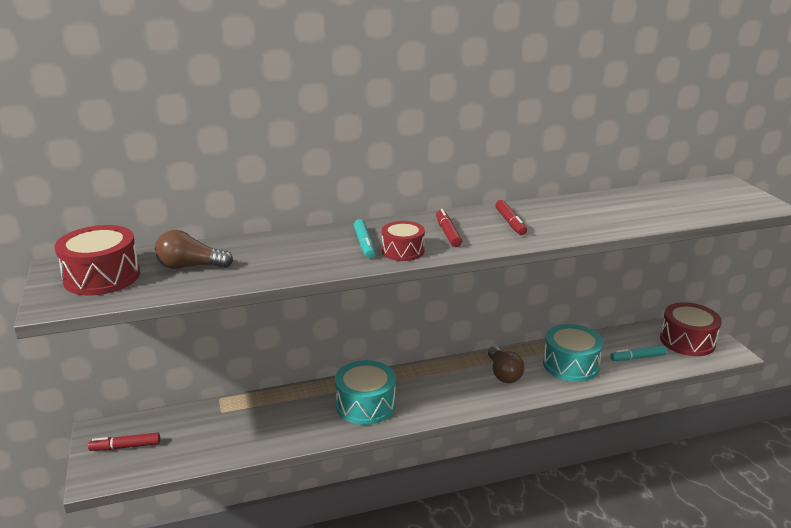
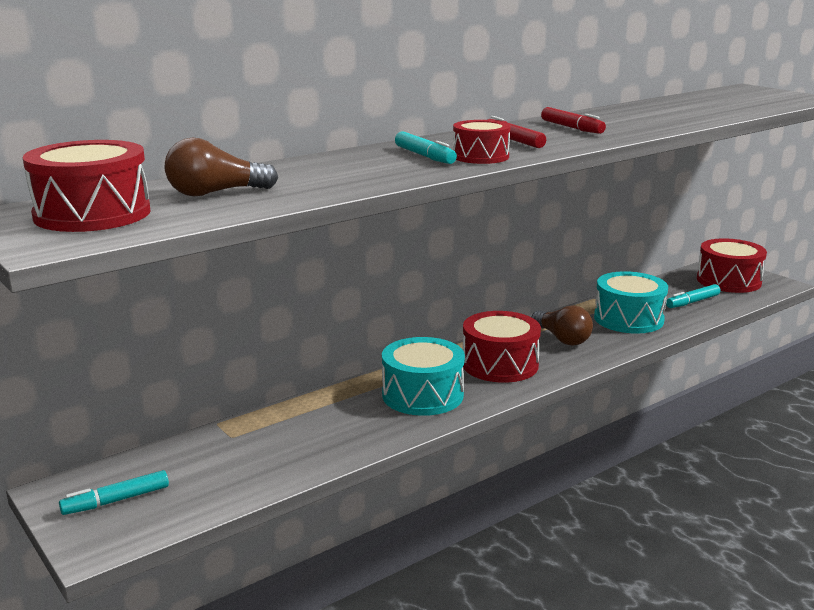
camera: 20 degrees left, 5 degrees down
(125, 447) = (116, 500): red marker -> turquoise marker
(439, 389) = (500, 364): none -> red drum

